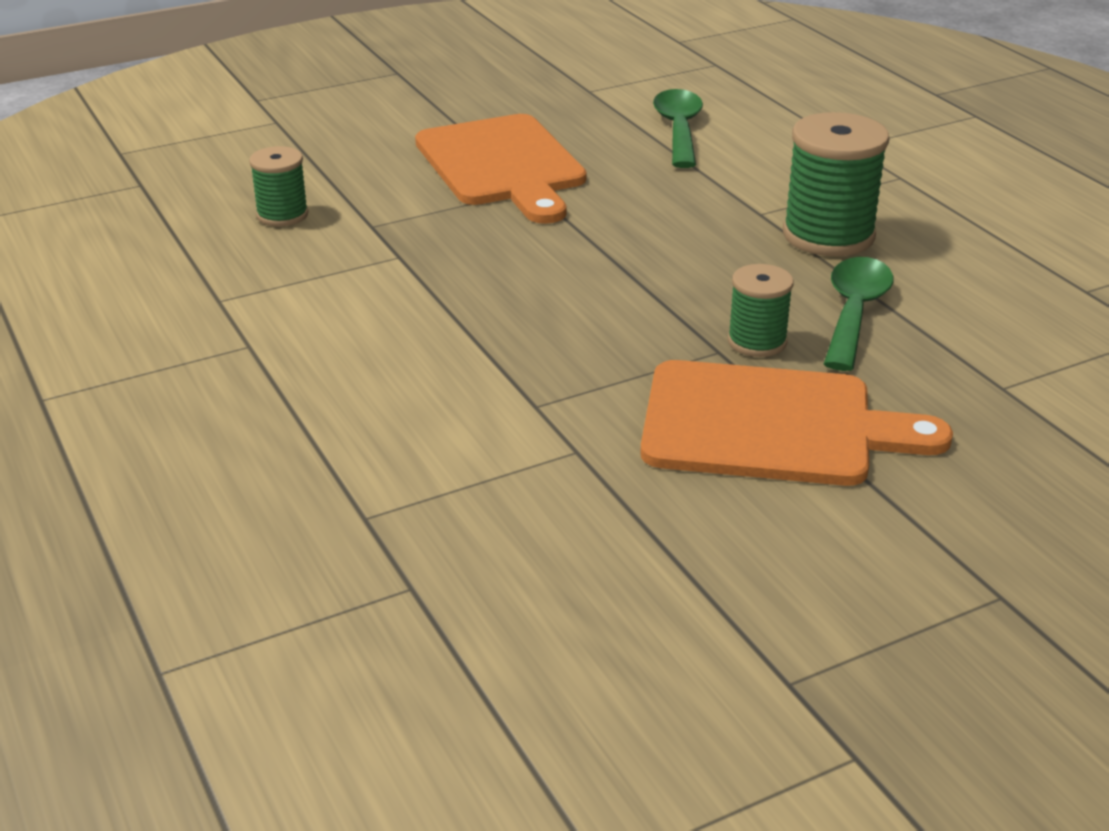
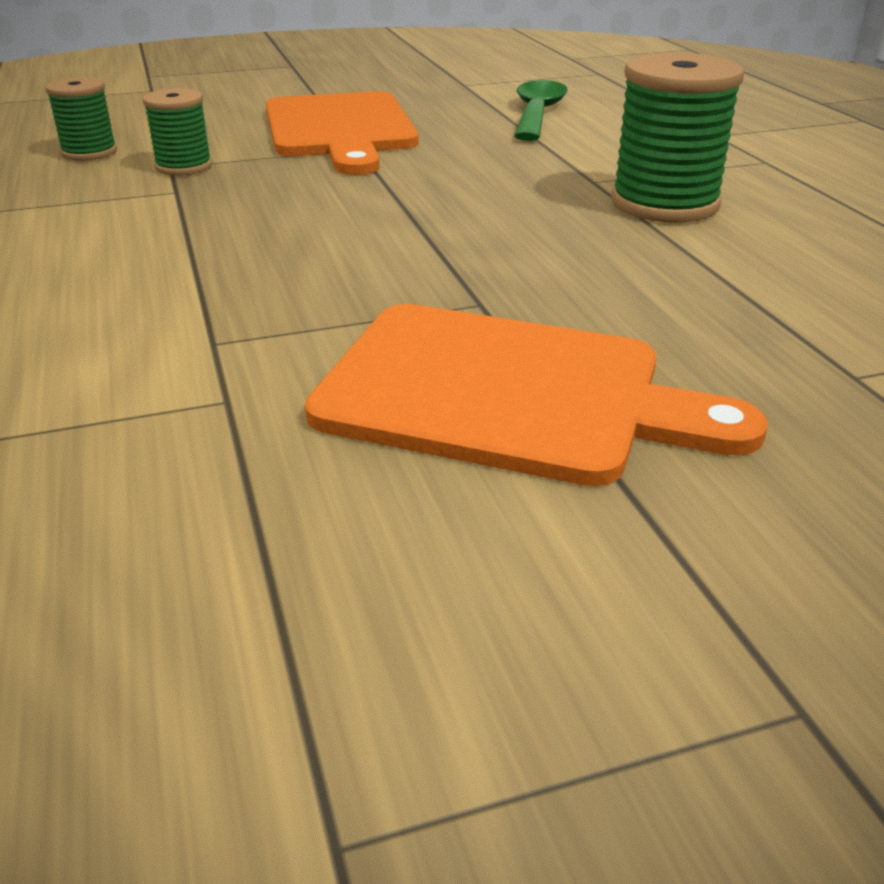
camera: 10 degrees right, 0 degrees up
(757, 341) = (533, 297): green spool -> green spool (184, 166)
(854, 312) = (671, 276): green spoon -> none

